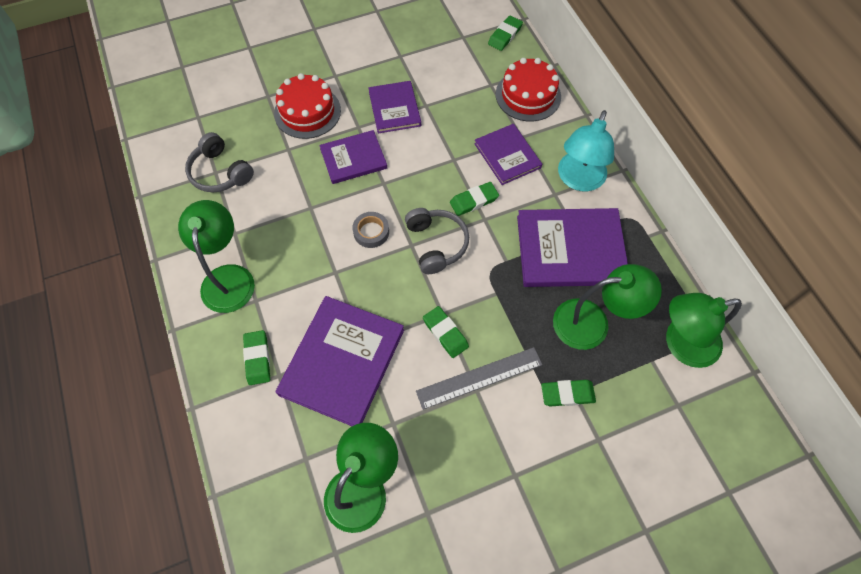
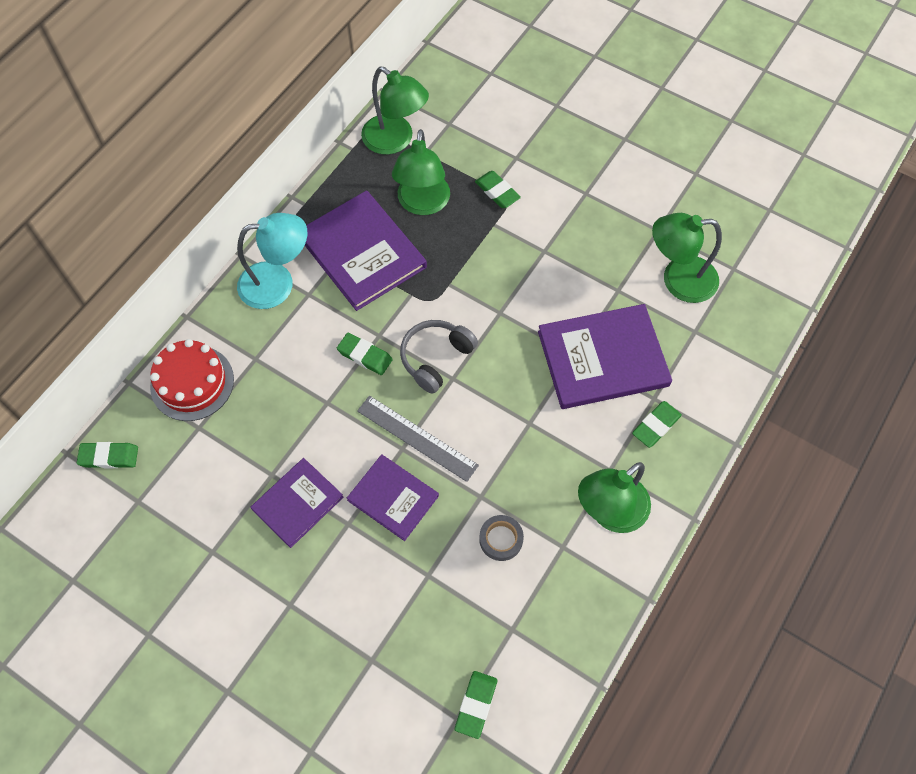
camera: 125 degrees left, 0 degrees up
(220, 172) = (508, 623): grey headphones -> none
(307, 112) = (364, 594): red cake -> none
(371, 232) = (465, 421): grey tape -> grey tape (501, 539)
(445, 333) = (515, 299): green eraser -> green eraser (476, 705)
(479, 378) = (533, 254): grey ruler -> grey ruler (417, 438)
(507, 155) = (288, 357): purple book -> none
(592, 323) = (422, 204): green lamp -> green lamp turned 135 degrees counterclockwise

